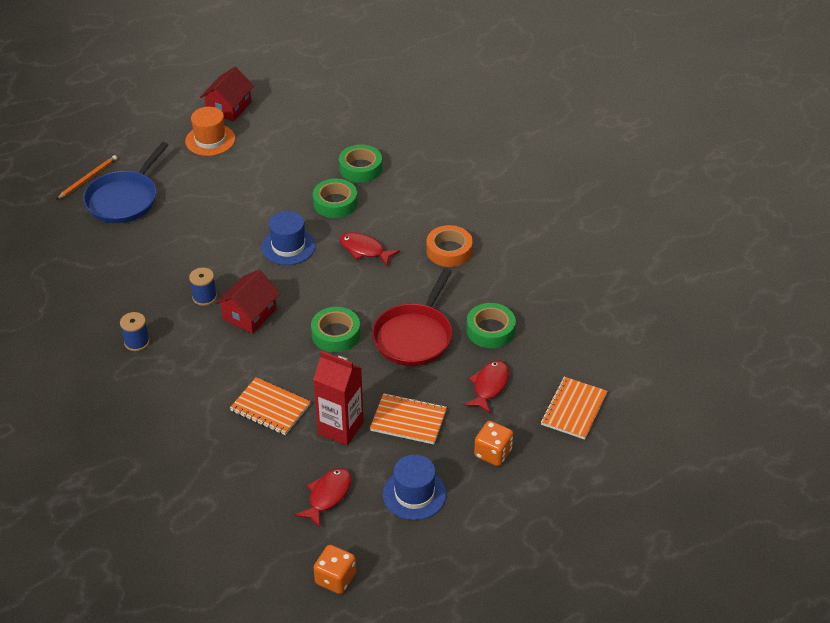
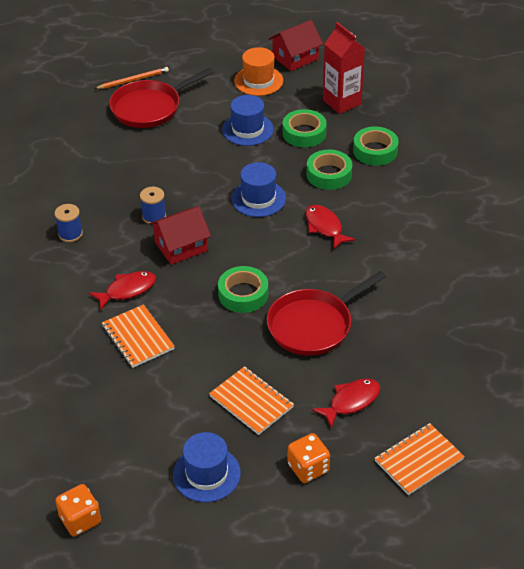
camera: 30 degrees right, 0 degrees up
(124, 199) = (149, 107): blue pan -> red pan
(233, 188) = (247, 129): none -> blue hat
(327, 496) = (129, 440): red fish -> red fish (127, 290)
(340, 428) = (185, 382): red carton -> red carton (342, 102)
(449, 251) = (404, 257): orange tape -> none
(490, 330) = (390, 348): green tape -> green tape (304, 133)

